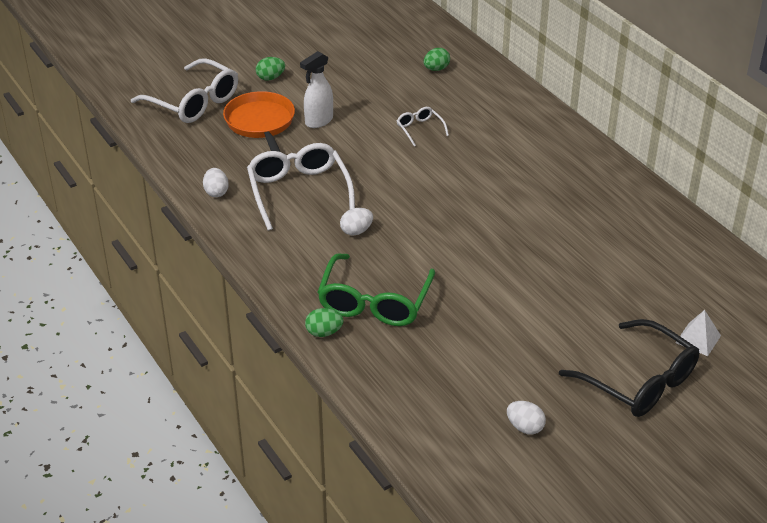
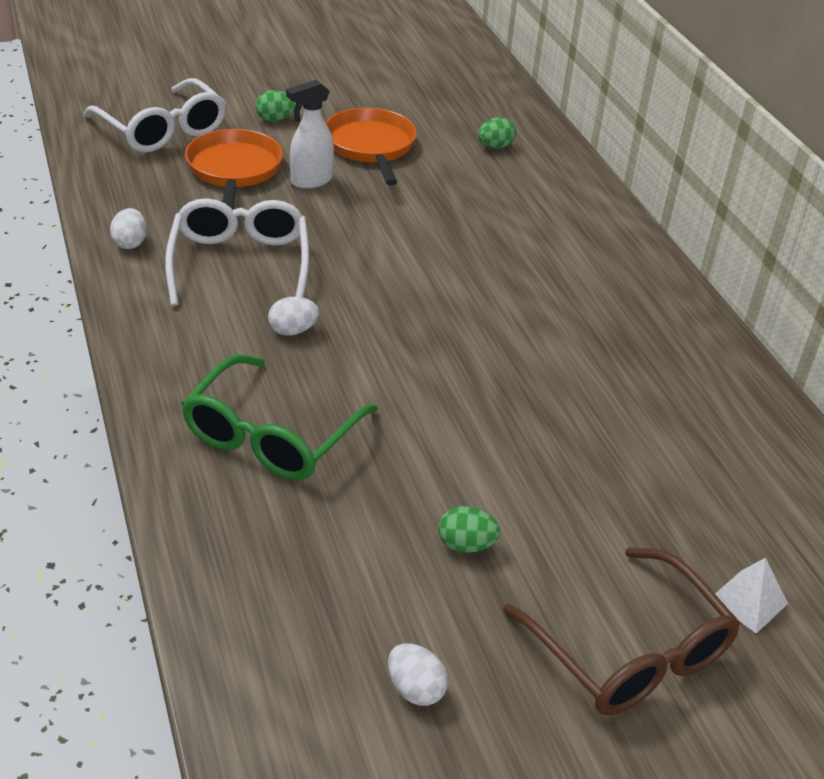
camera: 10 degrees right, 0 degrees up
(324, 332) = (176, 465): green egg -> green egg (466, 545)
(349, 86) = (371, 147): none -> orange pan
(420, 129) = (441, 215): white glasses -> none
(639, 381) = (630, 651): black glasses -> brown glasses

